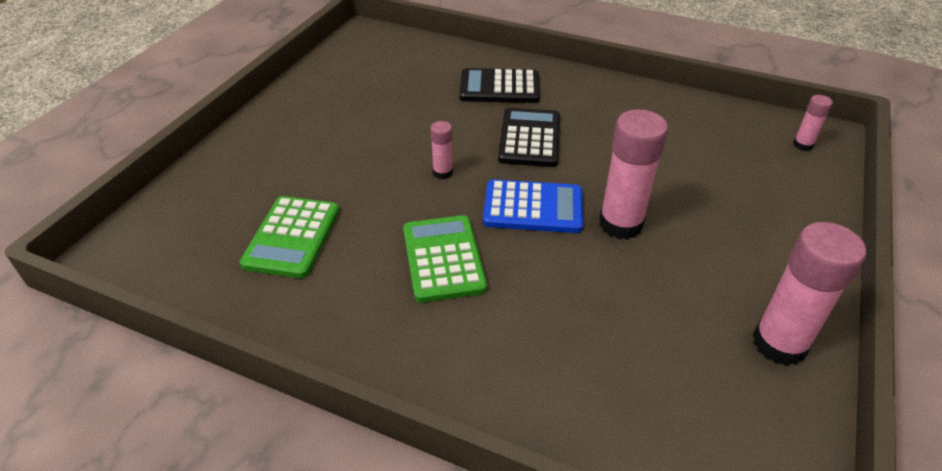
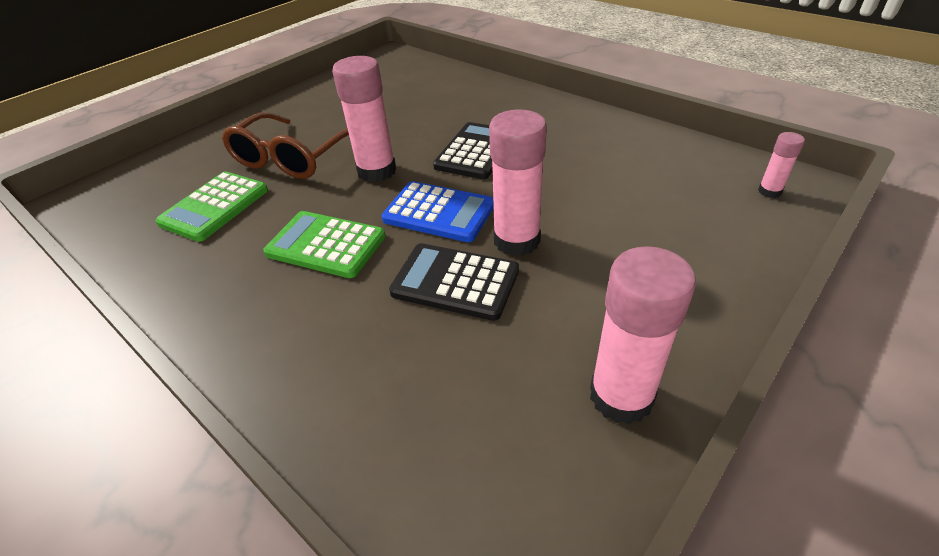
camera: 20 degrees right, 0 degrees up
(340, 170) = (292, 158): none -> brown glasses
(442, 172) = (377, 171): pink glue stick -> pink glue stick, size x2.01
(443, 259) = (326, 245): green calculator -> green calculator turned 75 degrees counterclockwise
(499, 87) = (476, 106): black calculator -> black calculator (455, 282)

